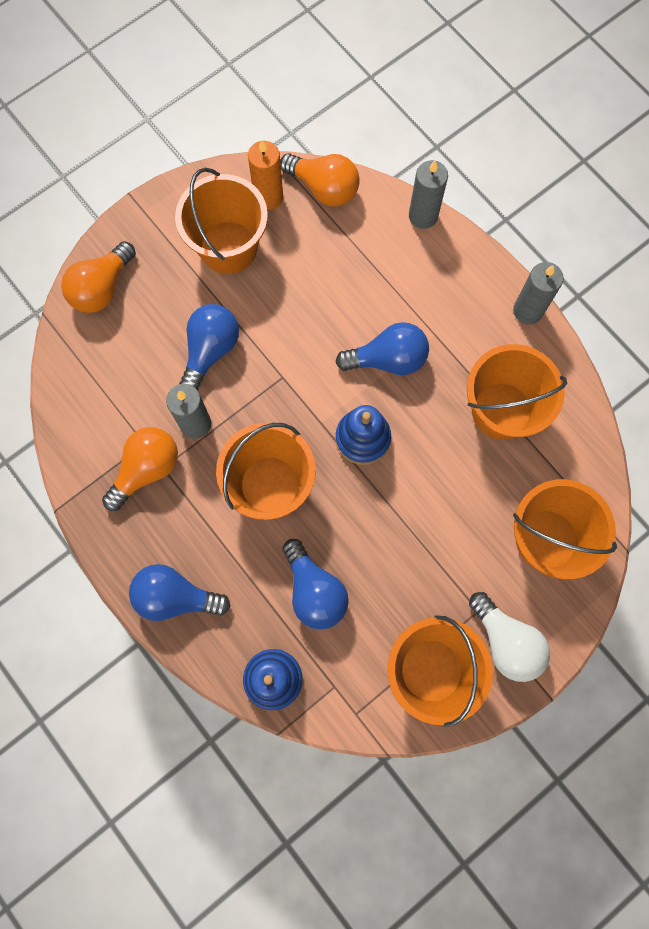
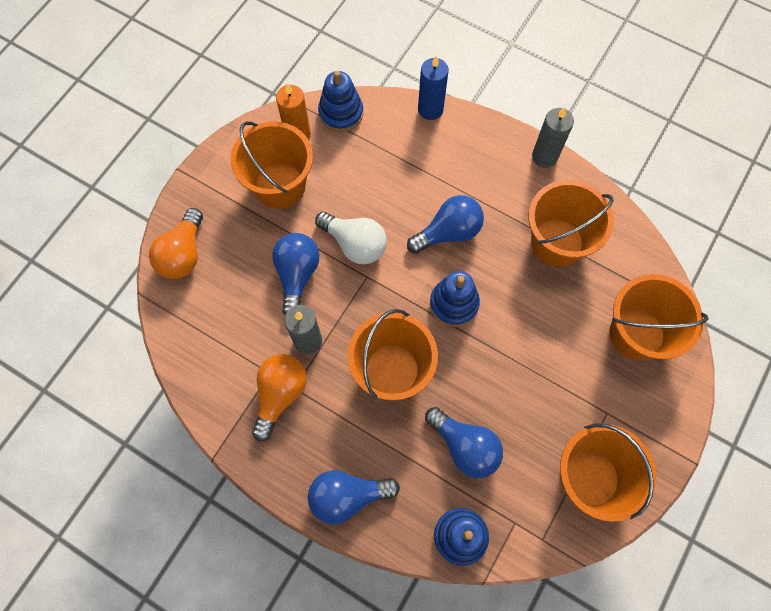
camera: 20 degrees left, 5 degrees down
(324, 188) = (341, 113): orange light bulb -> blue stacking toy
(423, 216) = (430, 109): grey candle -> blue candle
(506, 642) = (640, 430): white light bulb -> white light bulb (355, 244)

